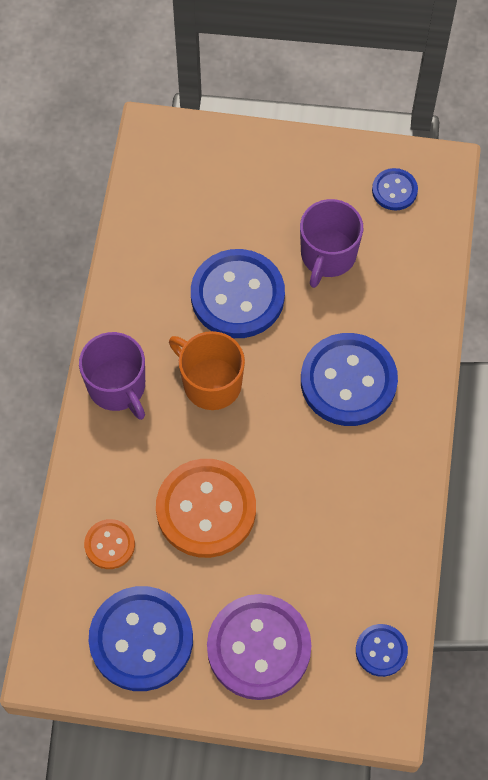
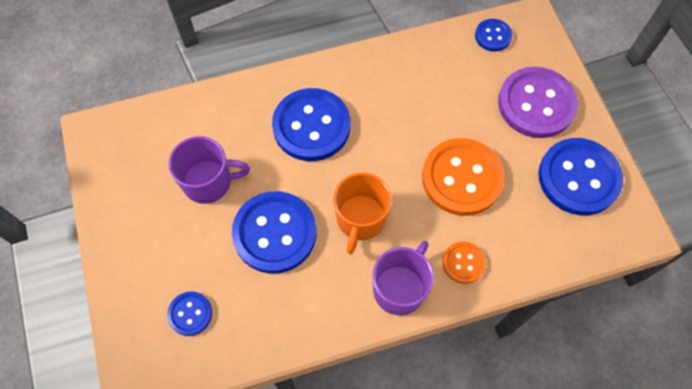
camera: 115 degrees left, 0 degrees up
(109, 545) = (527, 231): orange button -> orange button (463, 263)
(394, 190) = (128, 157): blue button -> blue button (190, 314)

